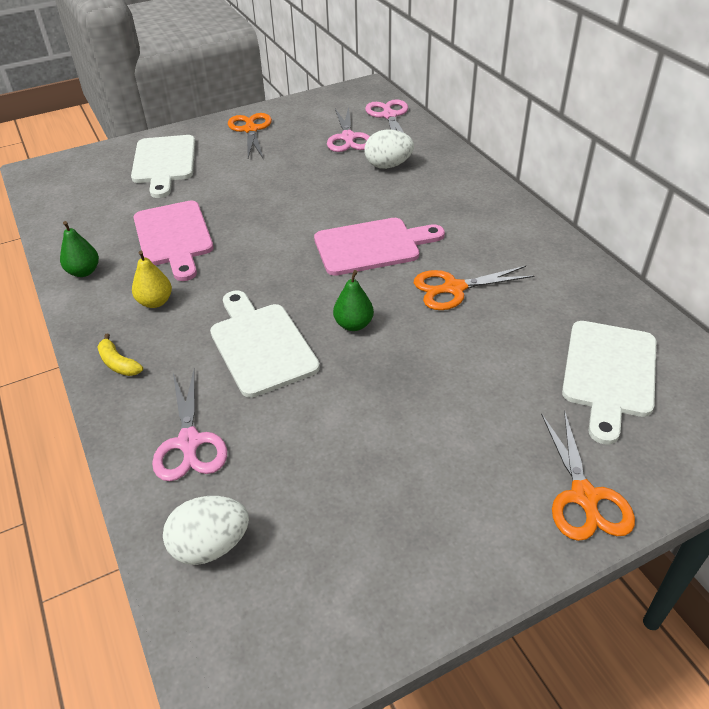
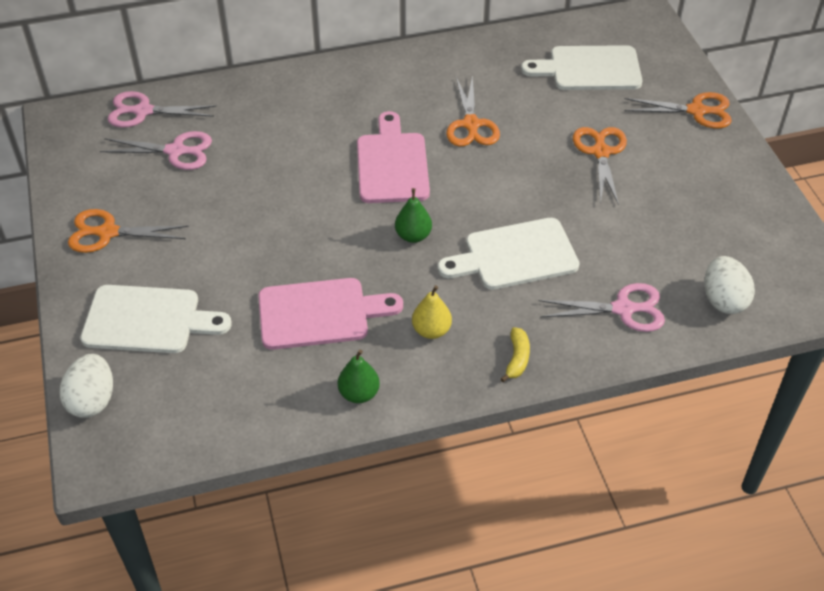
camera: 80 degrees left, 5 degrees up
(118, 363) = (517, 359): yellow banana -> yellow banana turned 45 degrees counterclockwise
(353, 324) = (502, 193): green pear -> green pear (413, 236)
(388, 165) = (252, 130): white egg -> white egg (92, 400)
(452, 399) = (601, 152): none -> orange scissors
(609, 373) = (589, 69): white cutting board -> white cutting board turned 150 degrees clockwise

